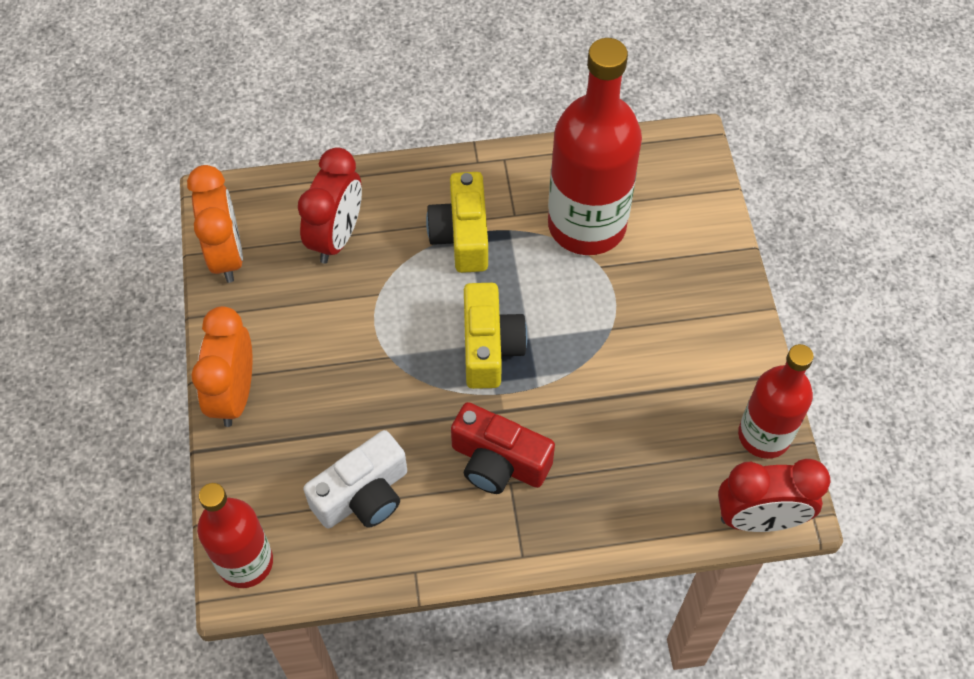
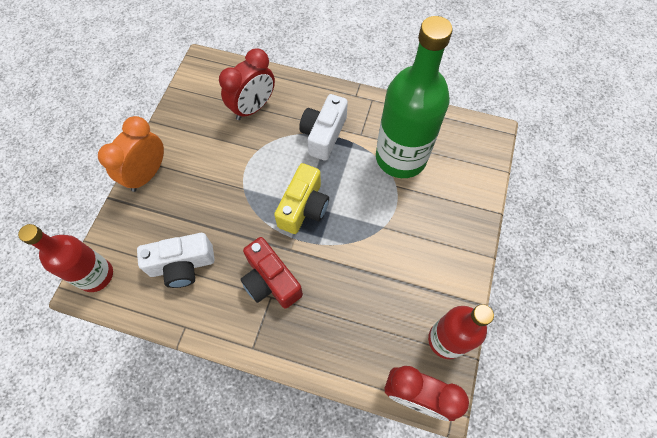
camera: 25 degrees right, 5 degrees up
(226, 255) = (189, 94): orange clock -> none
(462, 236) = (323, 134): yellow camera -> white camera
(587, 225) = (401, 157): red bottle -> green bottle

